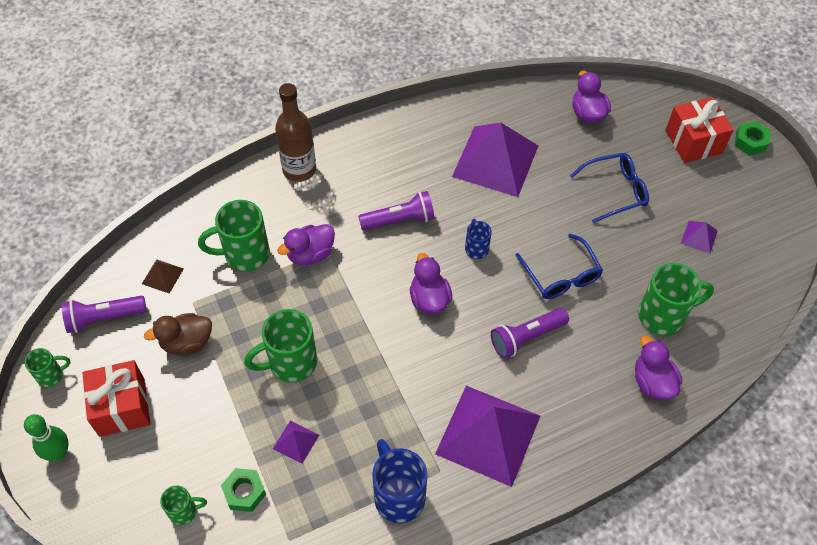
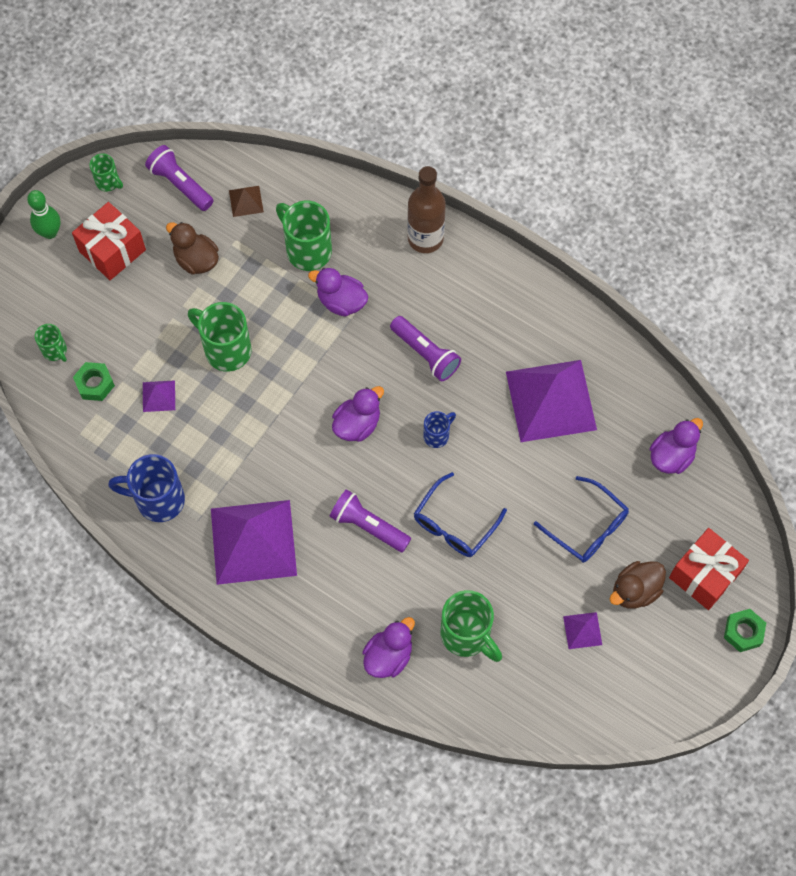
camera: 60 degrees right, 10 degrees up
(398, 495) = (158, 500): blue mug -> blue mug turned 120 degrees counterclockwise
(684, 188) = (635, 591): none -> brown duck

